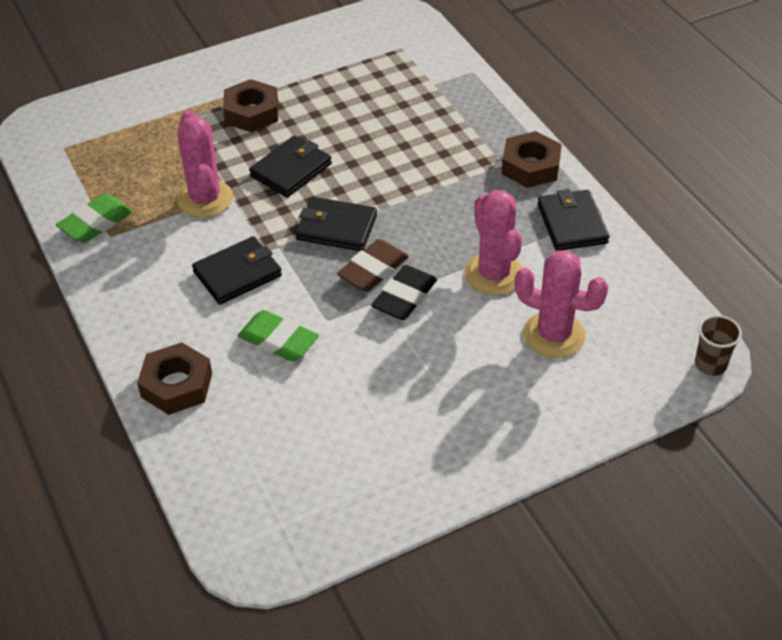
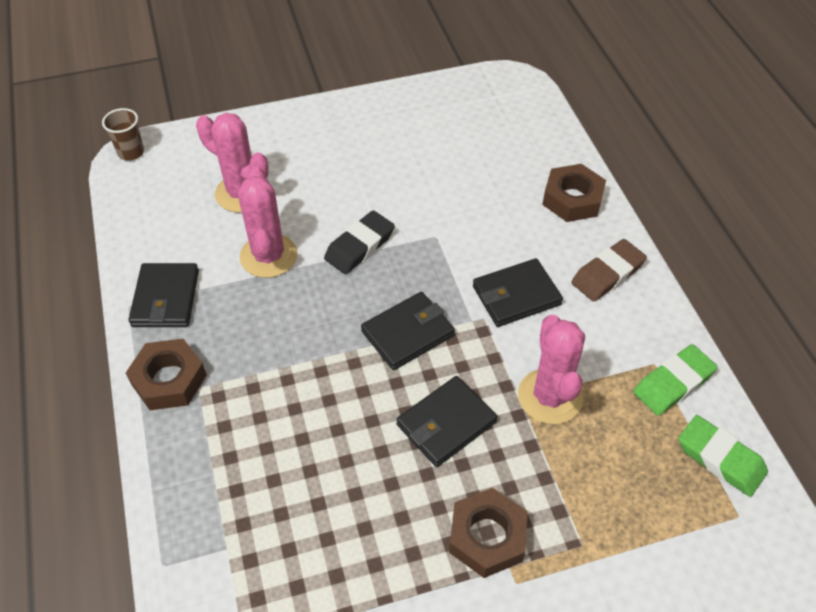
camera: 170 degrees left, 5 degrees up
(278, 340) = (482, 223): green eraser -> green eraser (720, 459)
(336, 227) = (408, 333): black wallet -> black wallet turned 60 degrees counterclockwise
(373, 270) = (382, 278): brown eraser -> brown eraser (607, 274)

